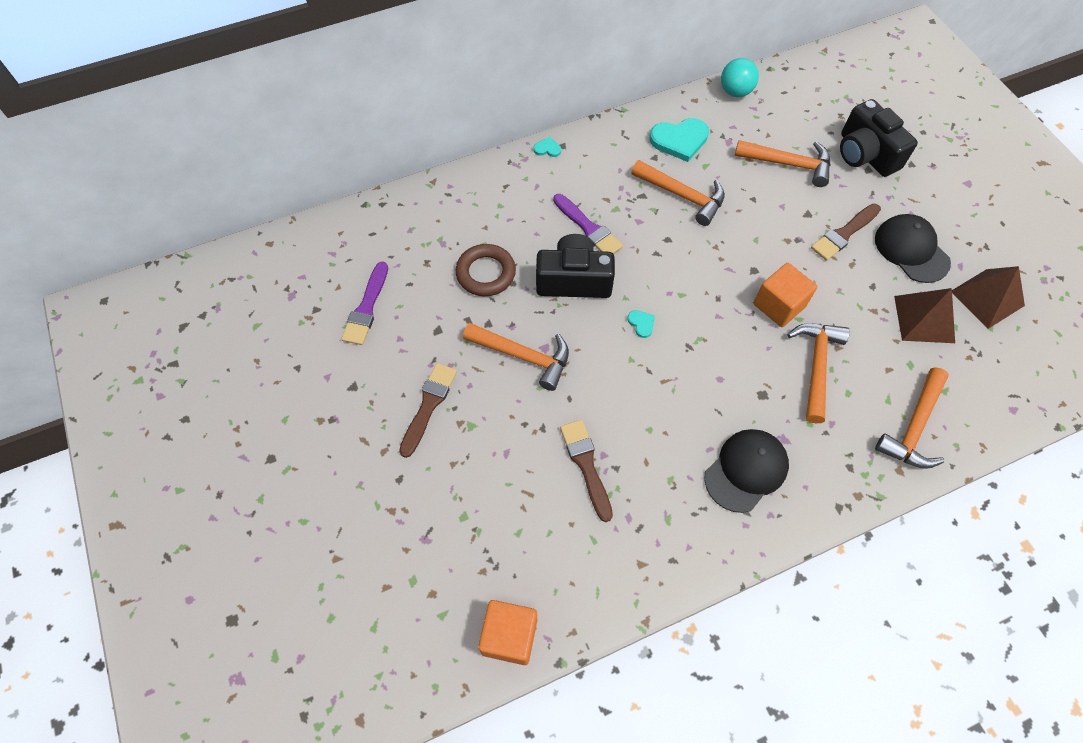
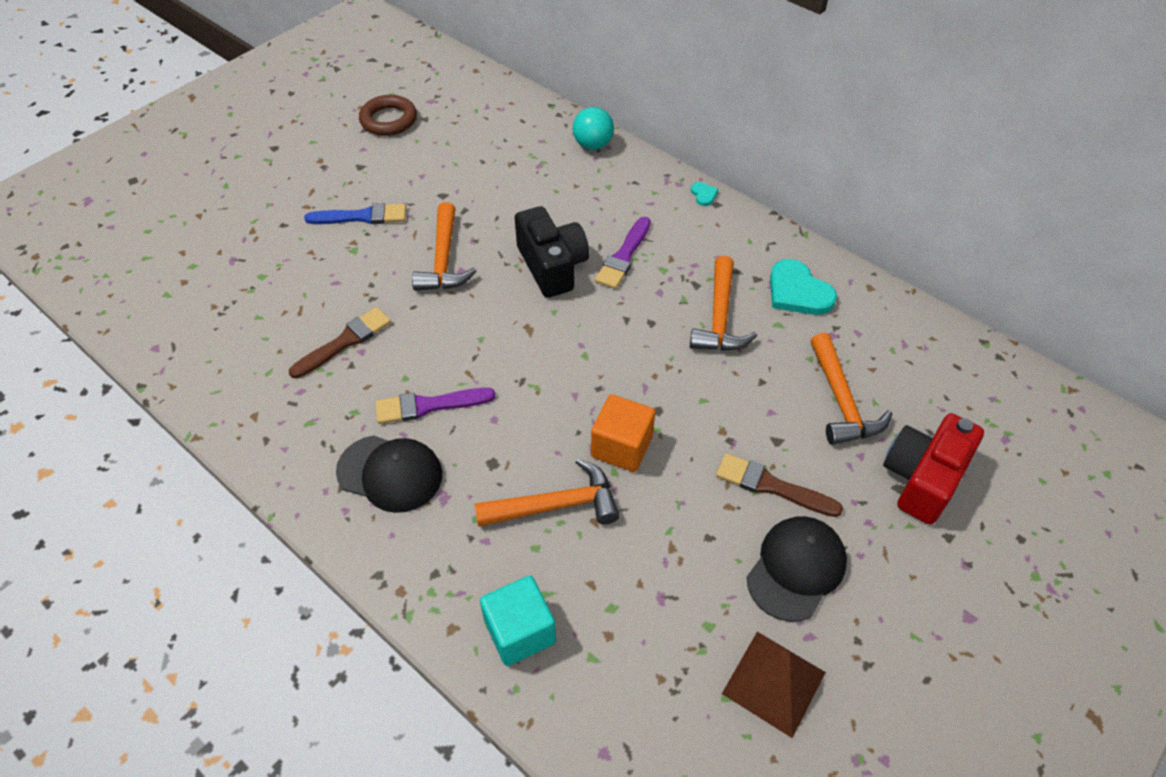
camera: 65 degrees right, 10 degrees down
(366, 308) = (442, 145): purple brush -> purple brush (429, 406)
(428, 405) = (362, 217): brown brush -> blue brush
(486, 273) = (523, 204): brown ring -> brown ring (388, 120)
(509, 636) = (157, 343): orange cube -> none
(641, 324) = (528, 333): turquoise heart -> none
(735, 92) = (915, 319): turquoise ball -> turquoise ball (593, 145)
(865, 154) = (922, 478): black camera -> red camera
(914, 427) = (520, 631): orange hammer -> turquoise cube
(924, 319) = (692, 608): brown pyramid -> none

